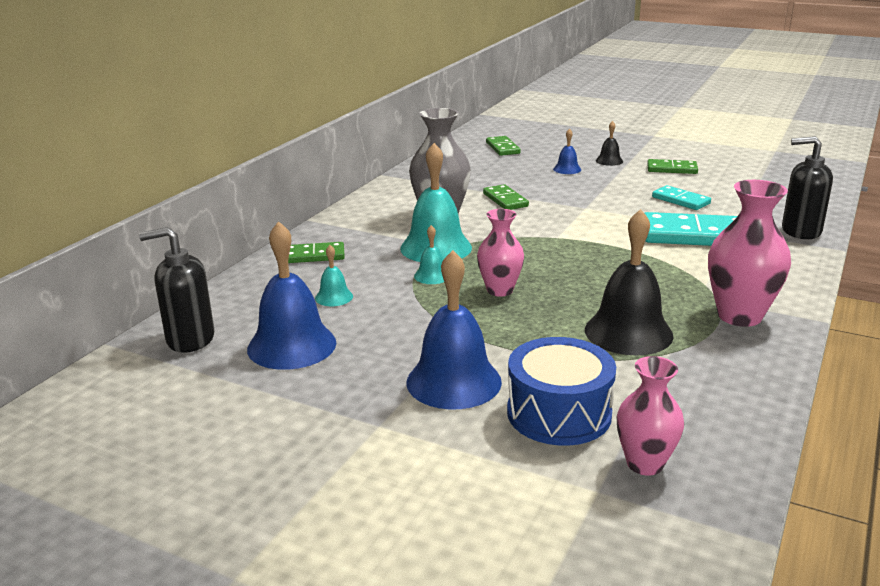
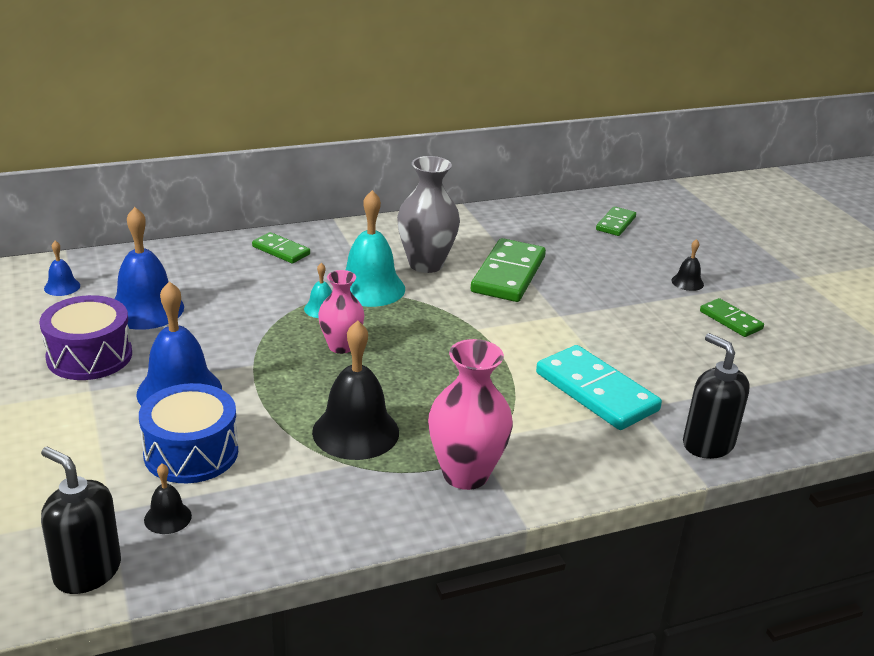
camera: 40 degrees right, 5 degrees up
(190, 339) = (106, 272): black soap dispenser -> black soap dispenser (87, 572)
(320, 403) = (89, 356): none -> purple drum
(334, 297) = (232, 289): turquoise bell -> none
(505, 200) = (508, 274): green domino -> green domino, size x1.81
(567, 169) = (627, 272): blue bell -> blue bell (62, 287)
(645, 464) = (167, 517): pink vase -> black bell
(680, 200) = (662, 354): turquoise domino -> none

